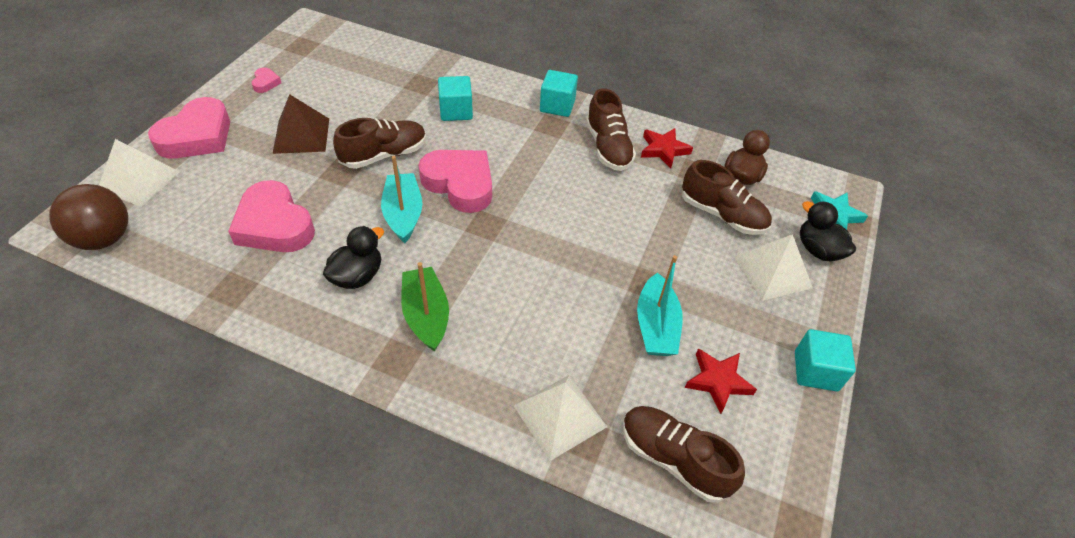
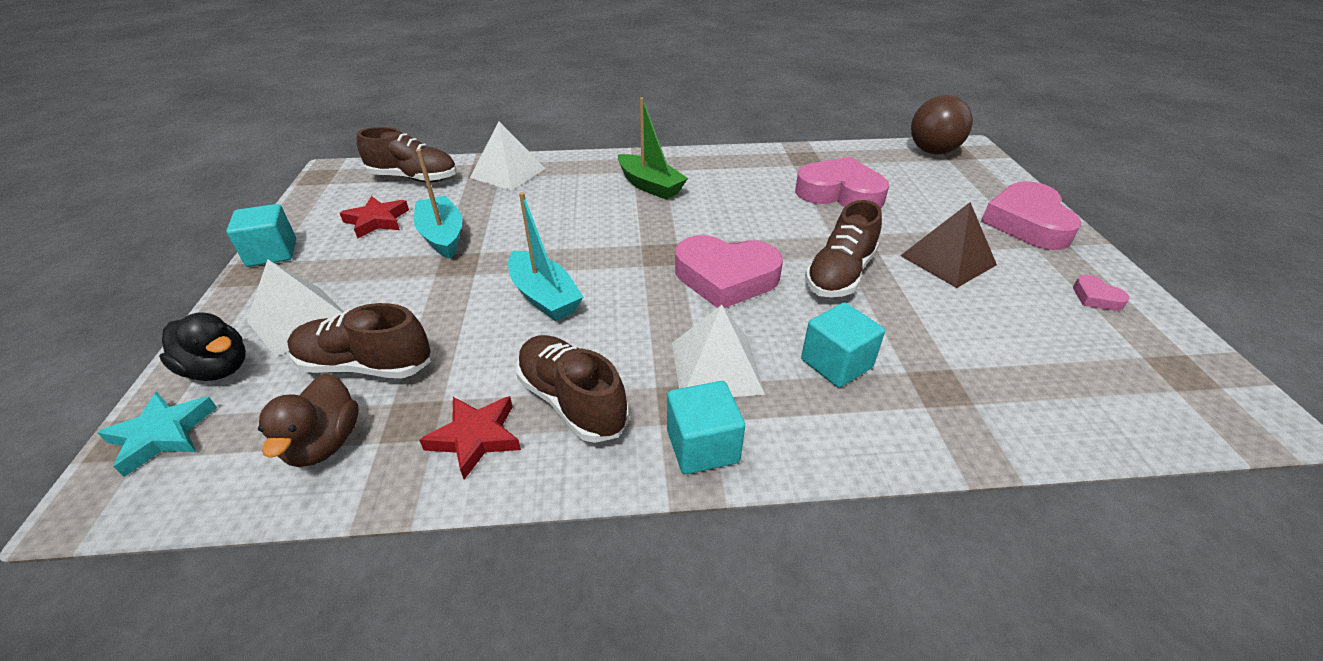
camera: 155 degrees right, 10 degrees down
(139, 180) = (990, 182): white pyramid -> white pyramid (716, 367)
(357, 276) = (729, 188): black duck -> none
(403, 214) = (748, 234): turquoise boat -> turquoise boat (544, 297)

